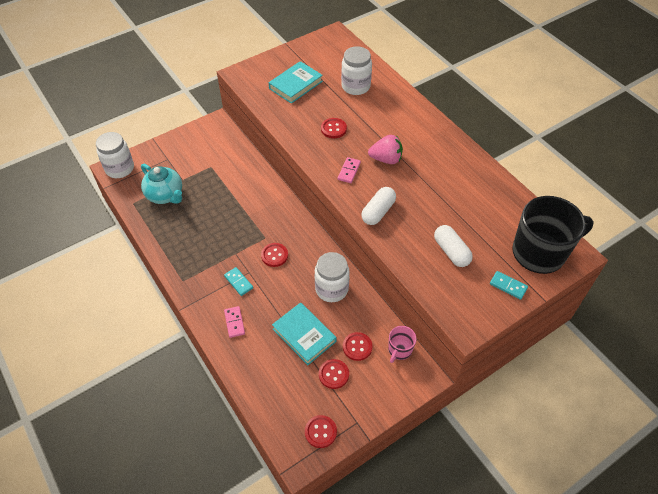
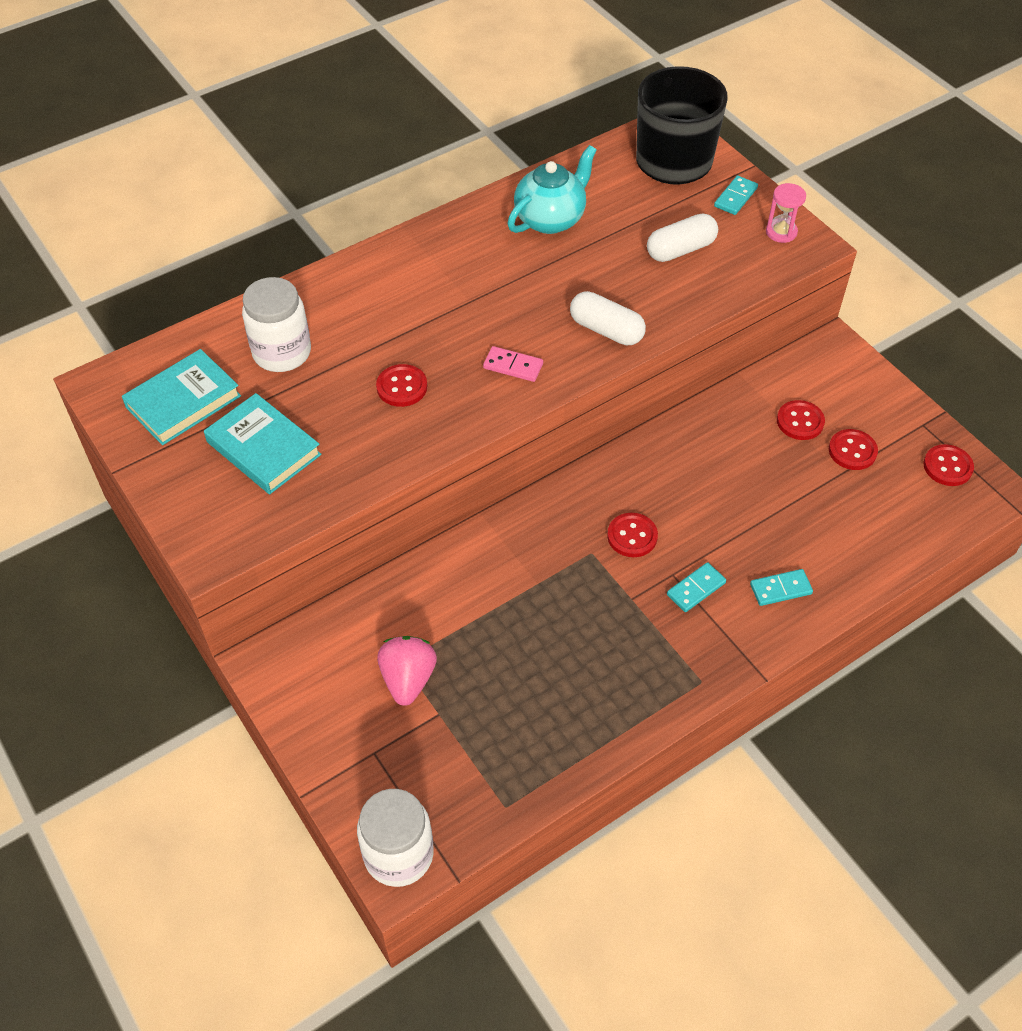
camera: 90 degrees left, 0 degrees up
(165, 195) = (484, 742): turquoise teapot -> turquoise teapot (550, 219)
(234, 322) = (780, 589): pink domino -> turquoise domino
(304, 335) = (790, 489): turquoise book -> turquoise book (183, 402)
(331, 289) = (696, 453): white jar -> none
(386, 159) = (484, 315): pink strawberry -> pink strawberry (408, 679)
(399, 350) = (797, 372): pink mug -> none
(476, 310) = (781, 232): none -> pink hourglass

